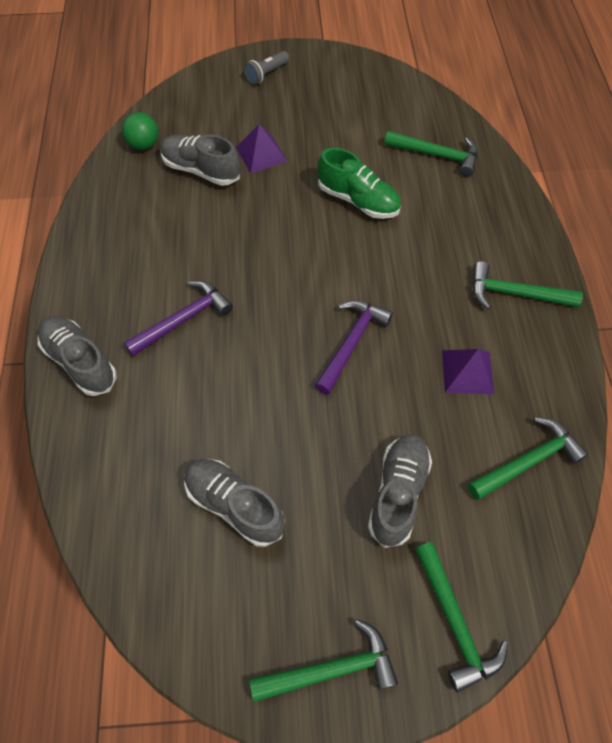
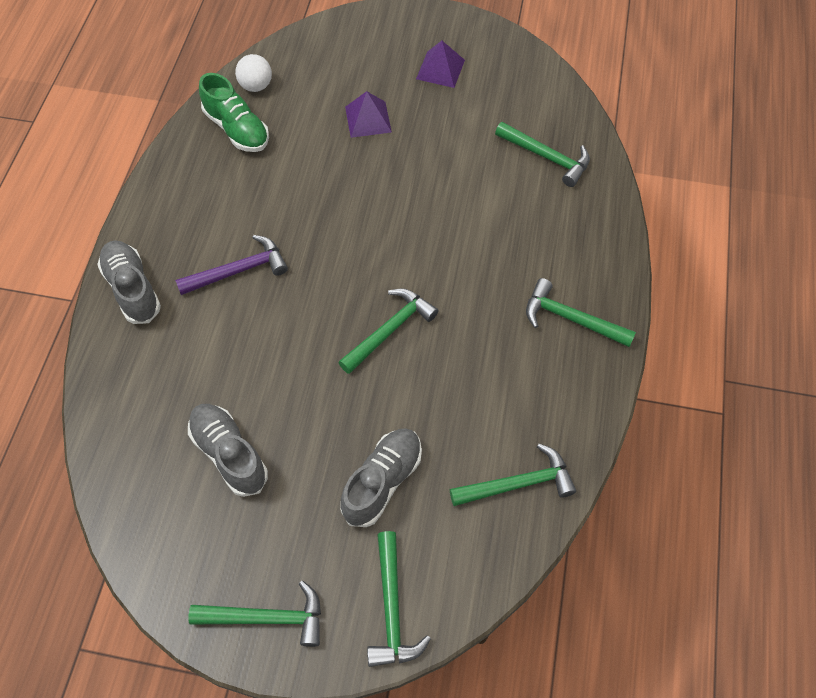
camera: 15 degrees right, 0 degrees up
(144, 145) = (256, 86): green ball -> white ball
(201, 170) = (303, 124): grey shoe -> none
(266, 74) = (402, 34): grey flashlight -> none
(351, 343) = (389, 330): purple hammer -> green hammer
(358, 200) = (448, 188): green shoe -> green shoe (237, 129)
(467, 371) = (492, 384): purple pyramid -> purple pyramid (440, 69)

